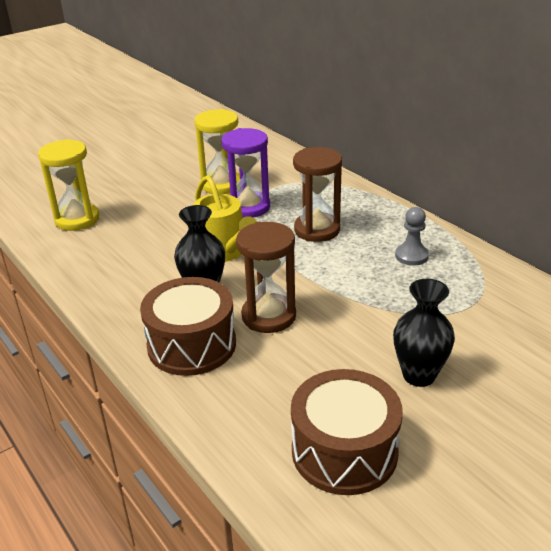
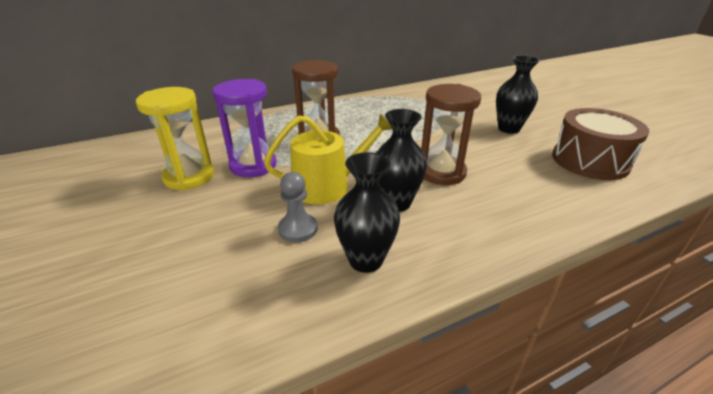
camera: 80 degrees left, 0 degrees up
(77, 219) = (161, 312): yellow hourglass -> none
(124, 284) = (366, 260): none -> black vase
(192, 345) = (482, 215): brown drum -> none
(411, 256) = (375, 111): grey pawn -> grey pawn (298, 229)

